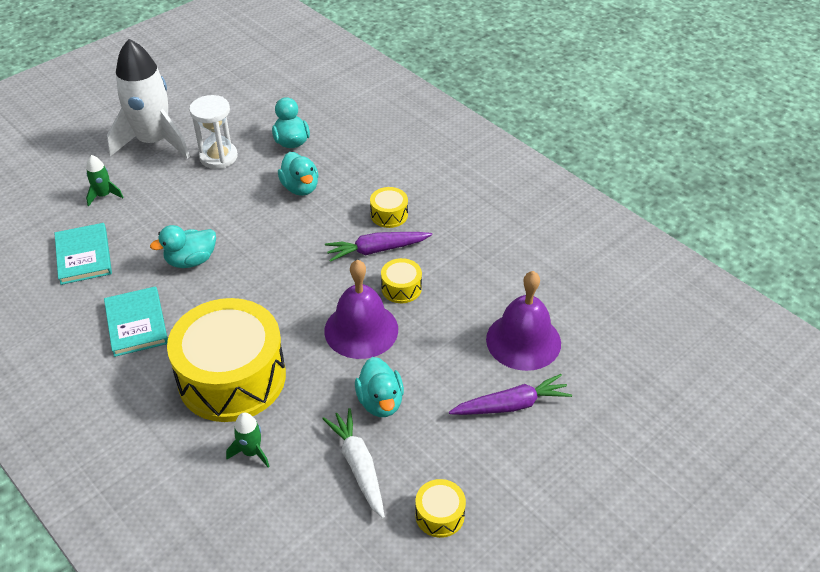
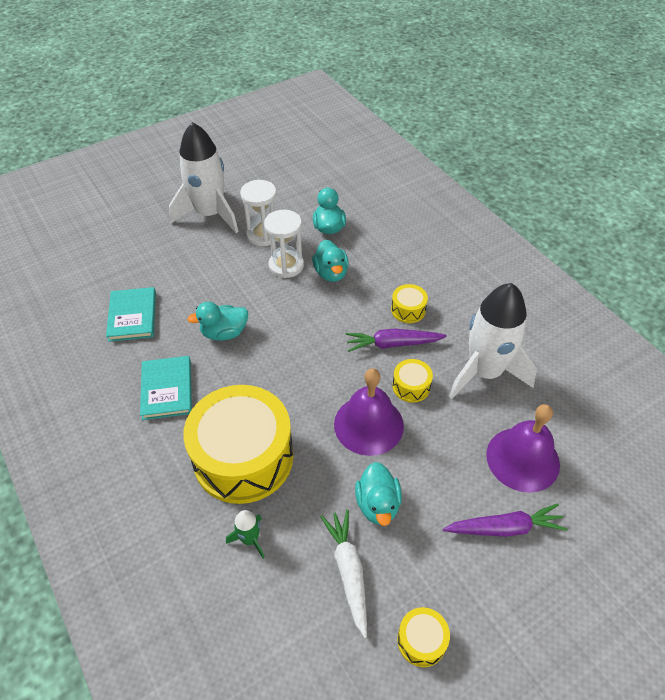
camera: 10 degrees right, 5 degrees up
(104, 195) = (159, 260): green rocket -> none
(249, 185) = (286, 265): none -> white hourglass
(476, 265) = (484, 372): none -> white rocket

